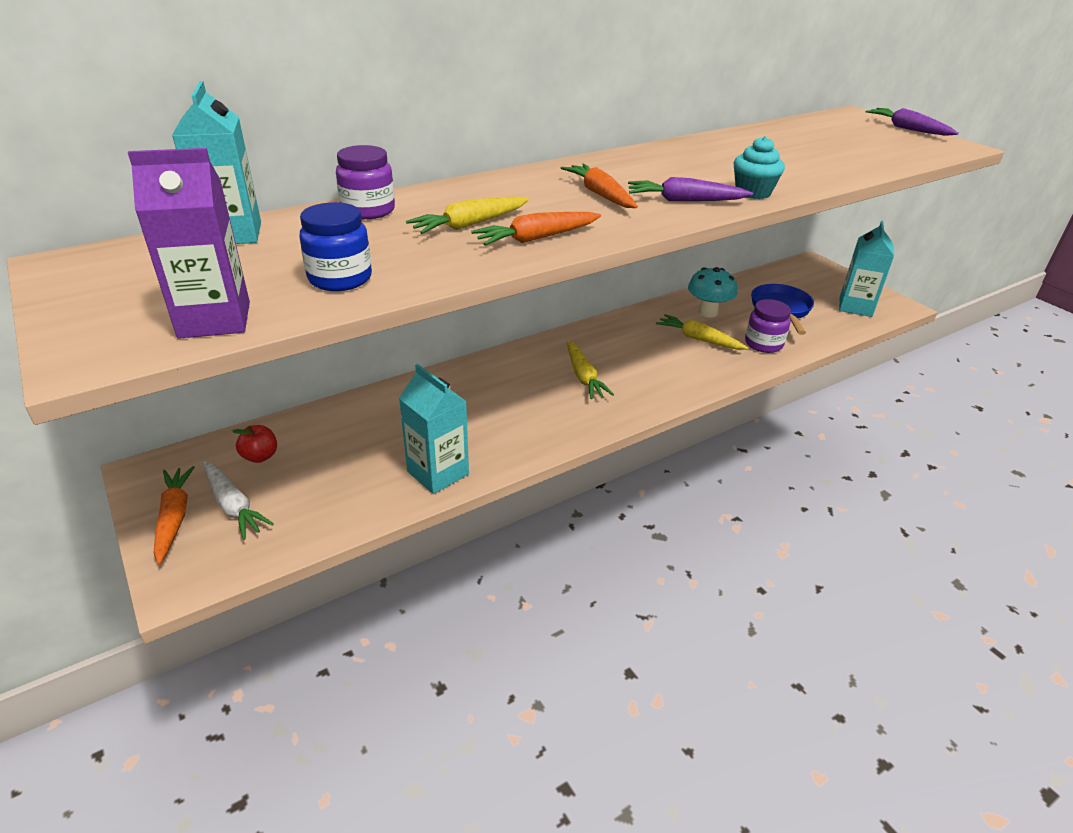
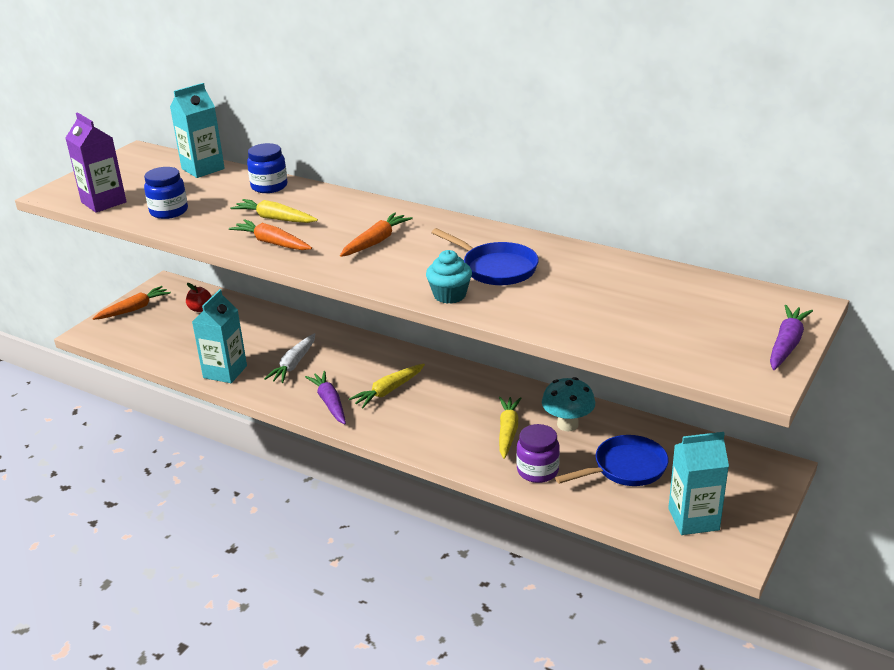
camera: 65 degrees right, 5 degrees down
(233, 506) = (153, 320): white carrot -> white carrot (293, 364)
(368, 210) = (269, 186): purple jar -> blue jar
(684, 200) = (398, 273): purple carrot -> purple carrot (329, 402)
(713, 167) = (495, 268): none -> blue pan

